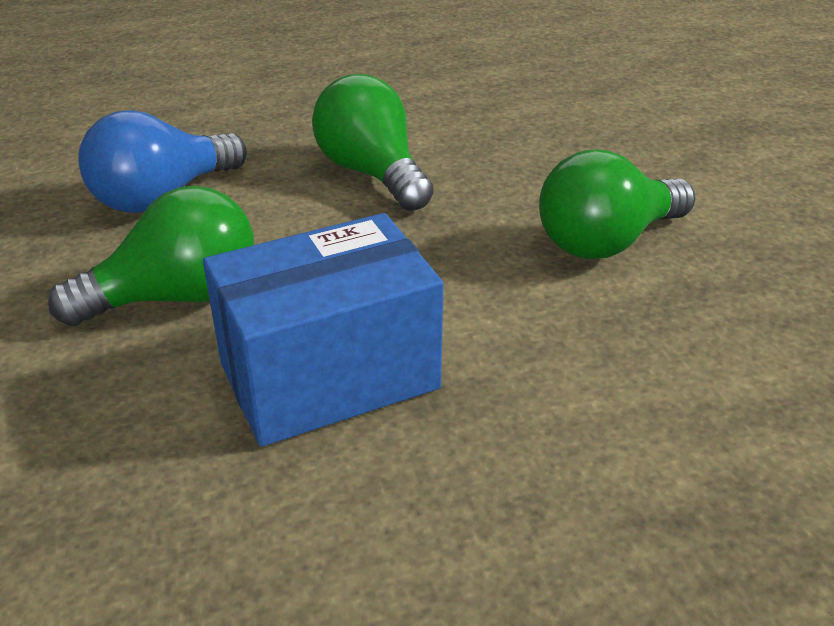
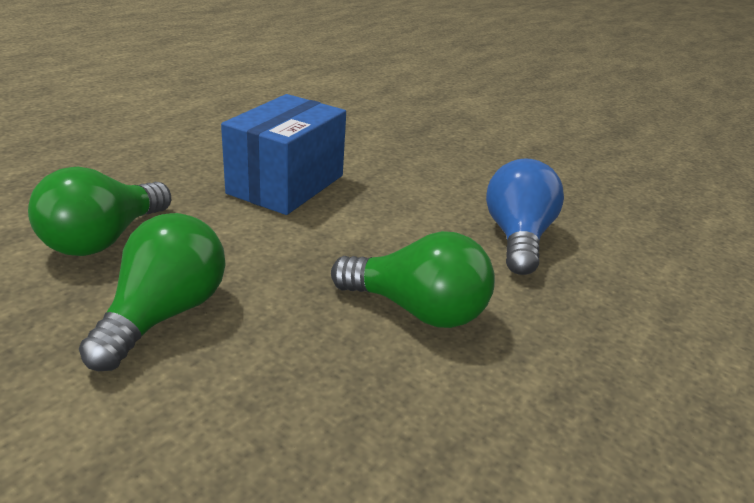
camera: 140 degrees right, 5 degrees down
(176, 297) = (407, 192): green light bulb -> green light bulb (104, 239)

